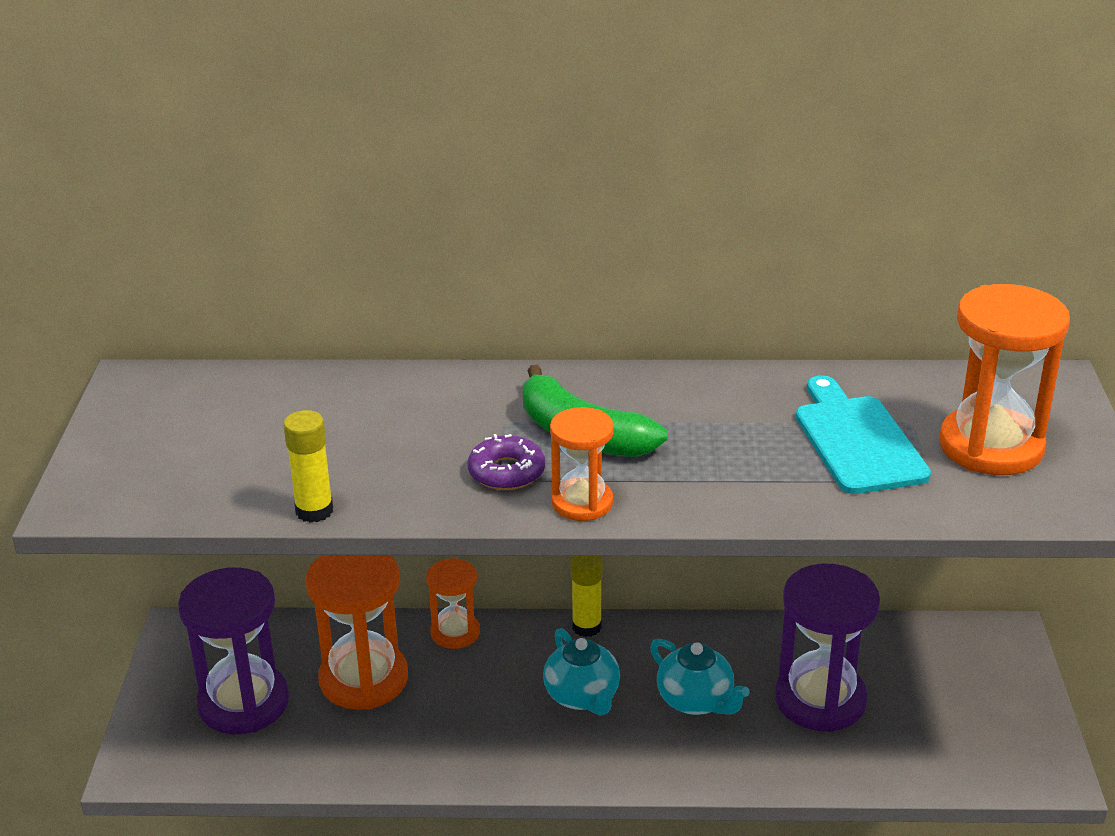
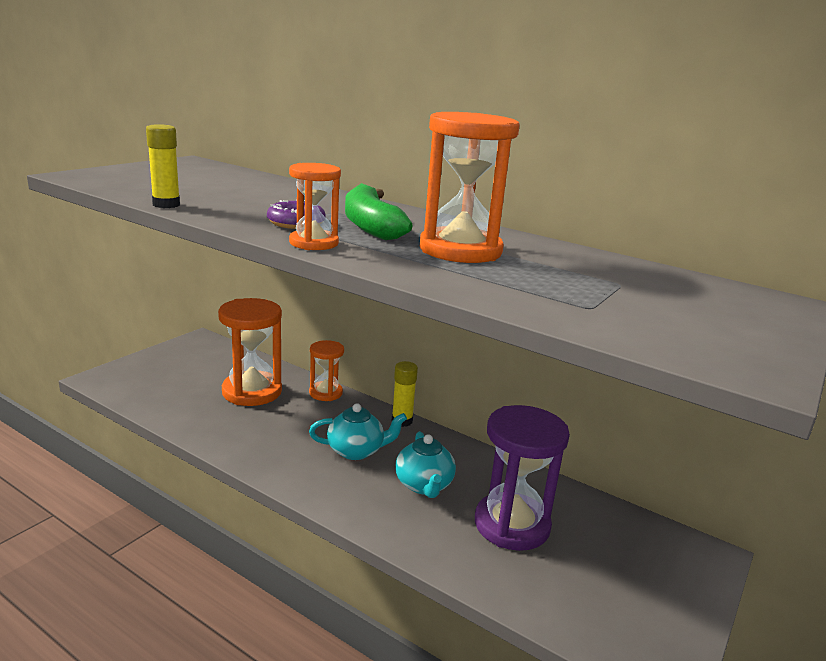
camera: 30 degrees right, 10 degrees down
(243, 703) = (183, 376): purple hourglass -> none
(582, 696) = (356, 451): turquoise teapot -> turquoise teapot turned 105 degrees counterclockwise
(857, 440) = (560, 277): turquoise cutting board -> none
(991, 446) = (676, 311): orange hourglass -> orange hourglass (460, 250)

